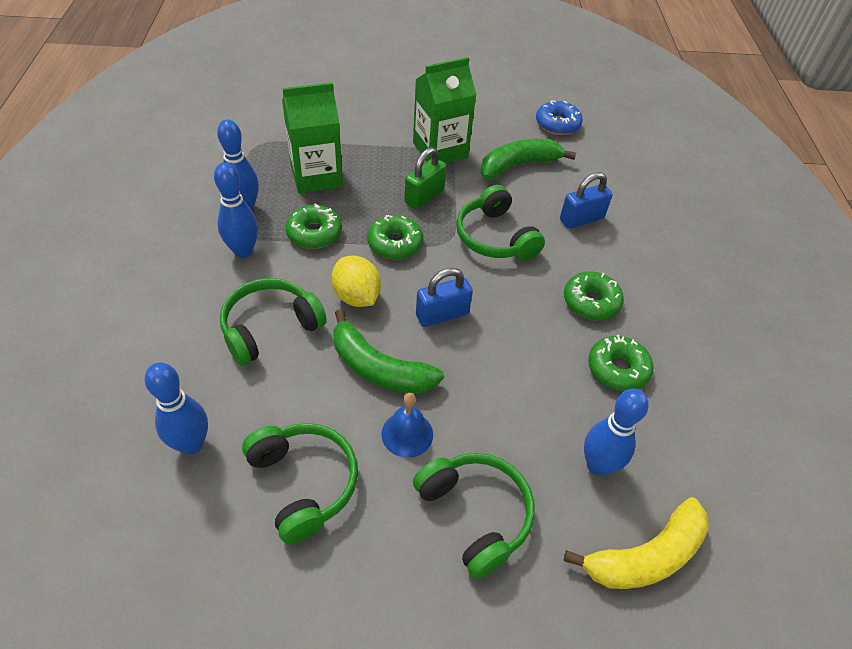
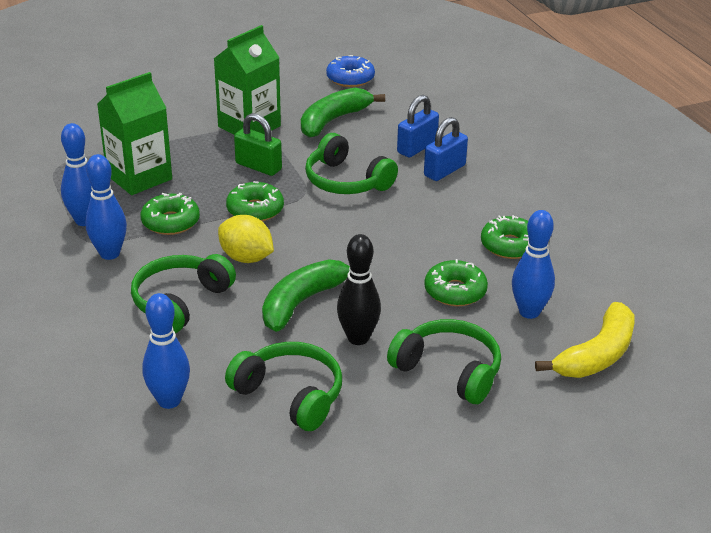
camera: 20 degrees left, 15 degrees down
(379, 368) = (302, 302): green banana -> green banana turned 120 degrees clockwise
(407, 434) = (358, 338): blue bell -> black bowling pin
(424, 196) = (258, 166): green padlock -> green padlock turned 75 degrees counterclockwise
(442, 314) = (334, 249): blue padlock -> blue padlock (444, 170)
(591, 302) = (461, 205): green donut -> green donut (455, 291)

